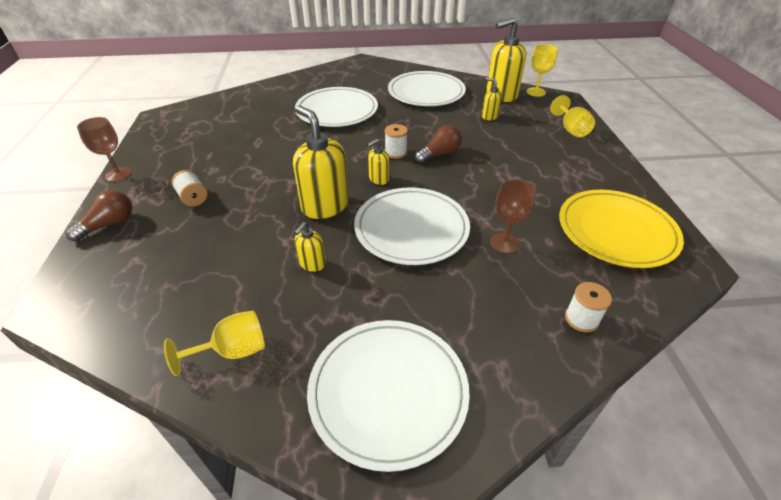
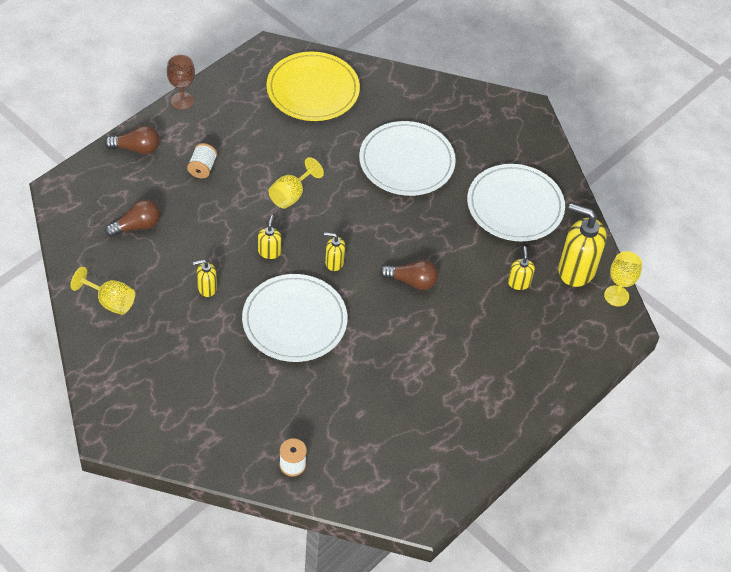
camera: 45 degrees right, 10 degrees up
(181, 272) = (137, 226): none -> brown light bulb
(325, 206) = (269, 252): yellow soap dispenser -> yellow soap dispenser, size x0.49
(388, 392) = (149, 393): white plate -> none
(395, 152) = (383, 249): white spool -> none
(504, 243) = (332, 386): brown goblet -> none
(571, 129) = (560, 359): yellow goblet -> yellow goblet (291, 195)
(616, 231) = (415, 452): yellow plate -> yellow plate (313, 90)

